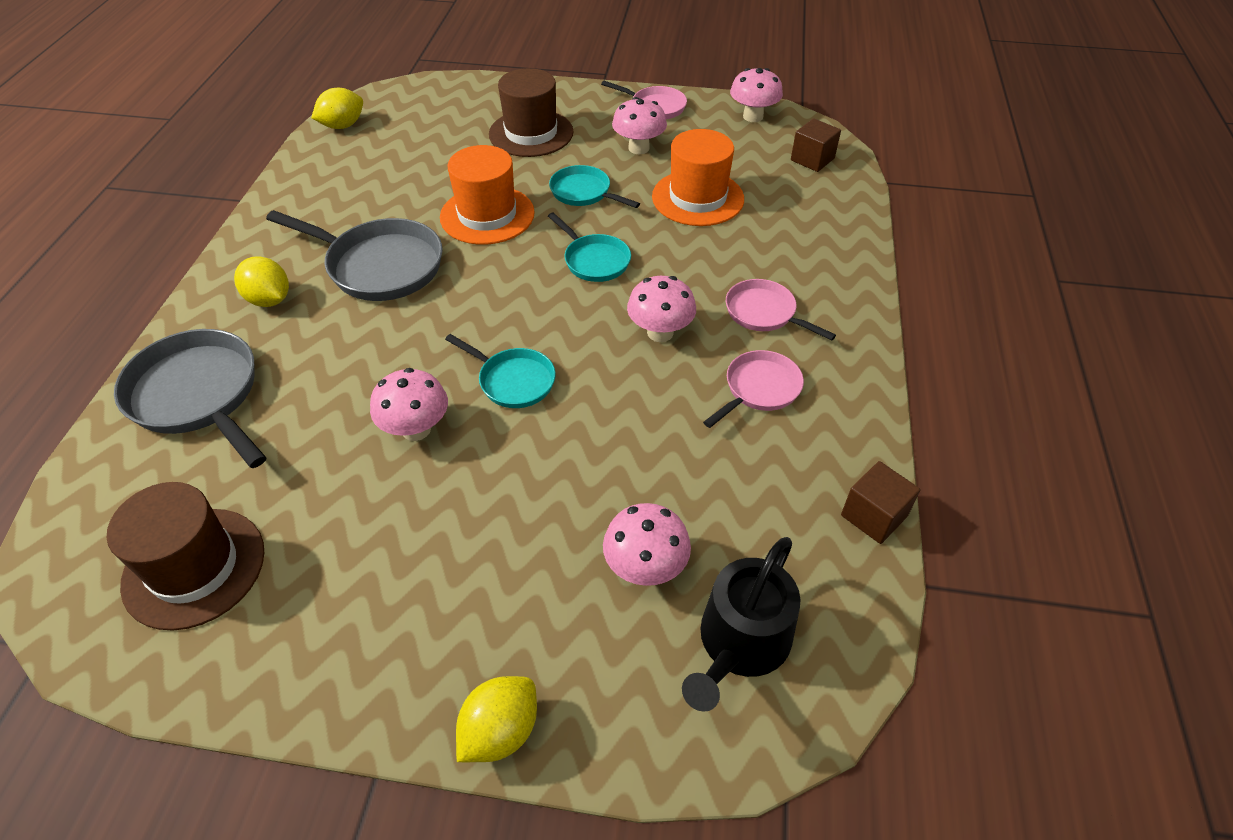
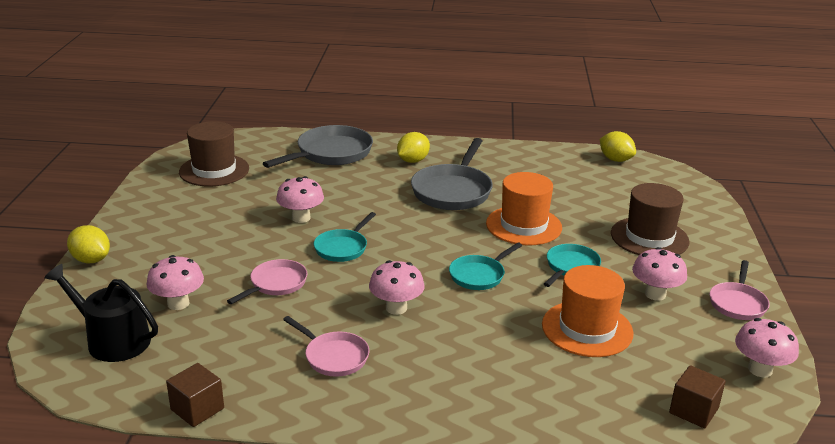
camera: 85 degrees right, 20 degrees down
(764, 313) = (426, 363): pink pan -> pink pan (276, 284)

